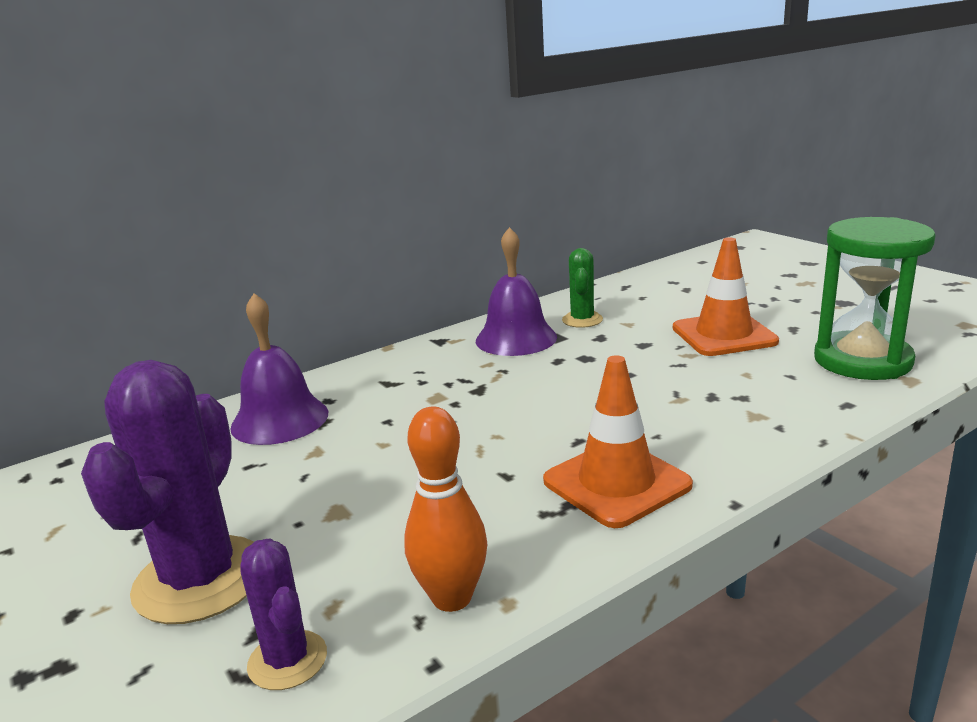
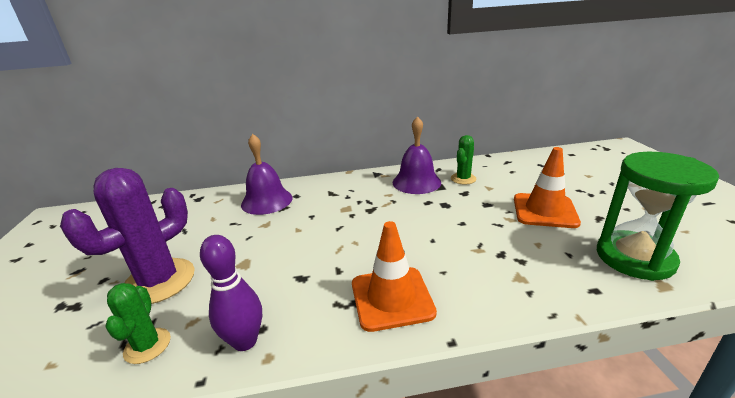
camera: 25 degrees right, 5 degrees up
(287, 660) = (147, 346): purple cactus -> green cactus
(452, 598) = (245, 341): orange bowling pin -> purple bowling pin

